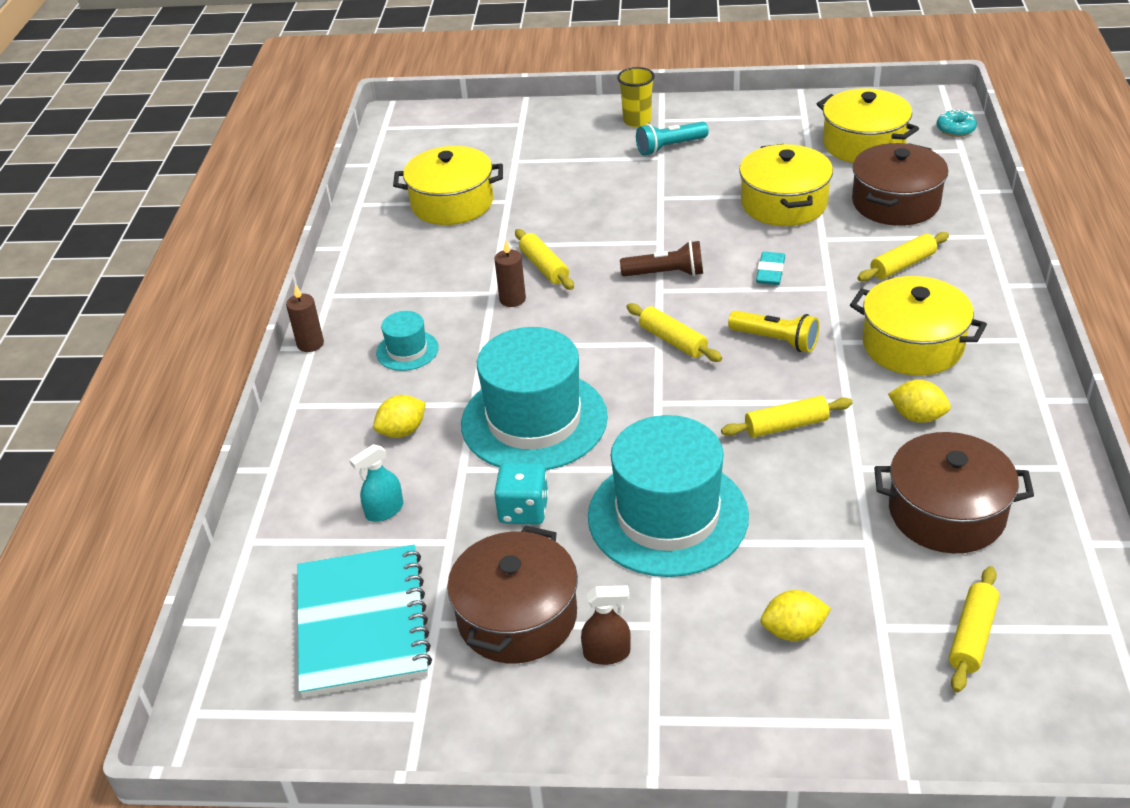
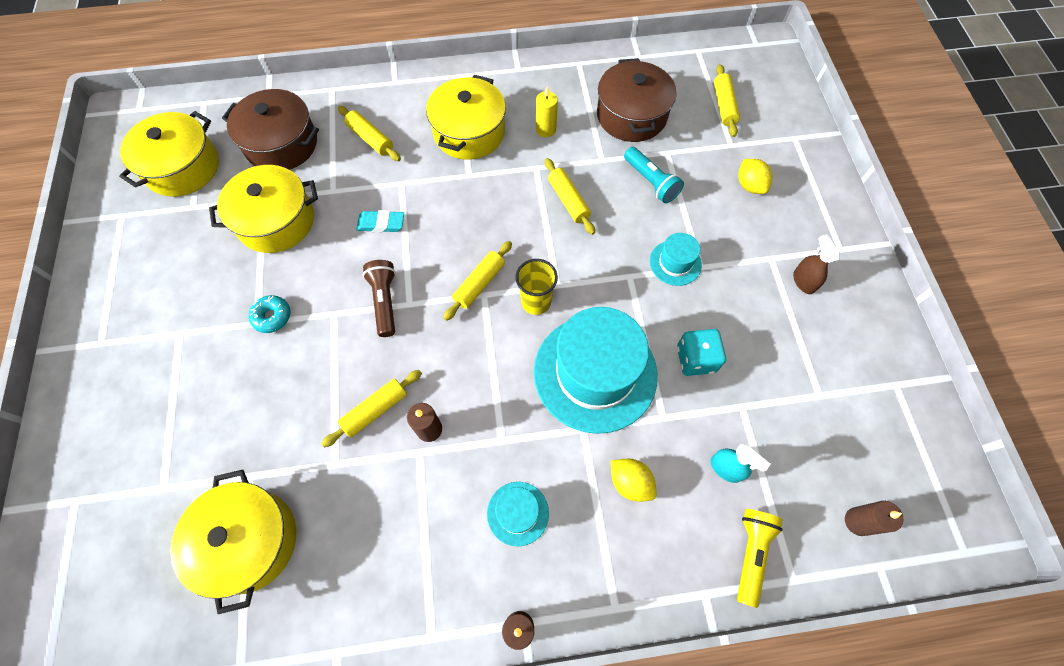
camera: 105 degrees left, 25 degrees up
(276, 615) = (858, 521): none -> brown candle
(362, 623) = (839, 449): turquoise notebook -> none
(517, 617) = (795, 341): brown pot -> none
(637, 121) = (97, 367): yellow cup -> yellow cup (536, 302)
(667, 516) = (675, 263): turquoise hat -> turquoise hat, size x0.46
(670, 147) = (160, 327): turquoise flashlight -> turquoise flashlight (651, 182)
(776, 340) = (472, 213): yellow flashlight -> yellow flashlight (751, 553)
(917, 417) = (545, 129): yellow lemon -> yellow candle
(955, 129) = (169, 106): turquoise donut -> turquoise donut (272, 317)
(972, 636) = (724, 106): yellow rolling pin -> yellow rolling pin turned 75 degrees clockwise

